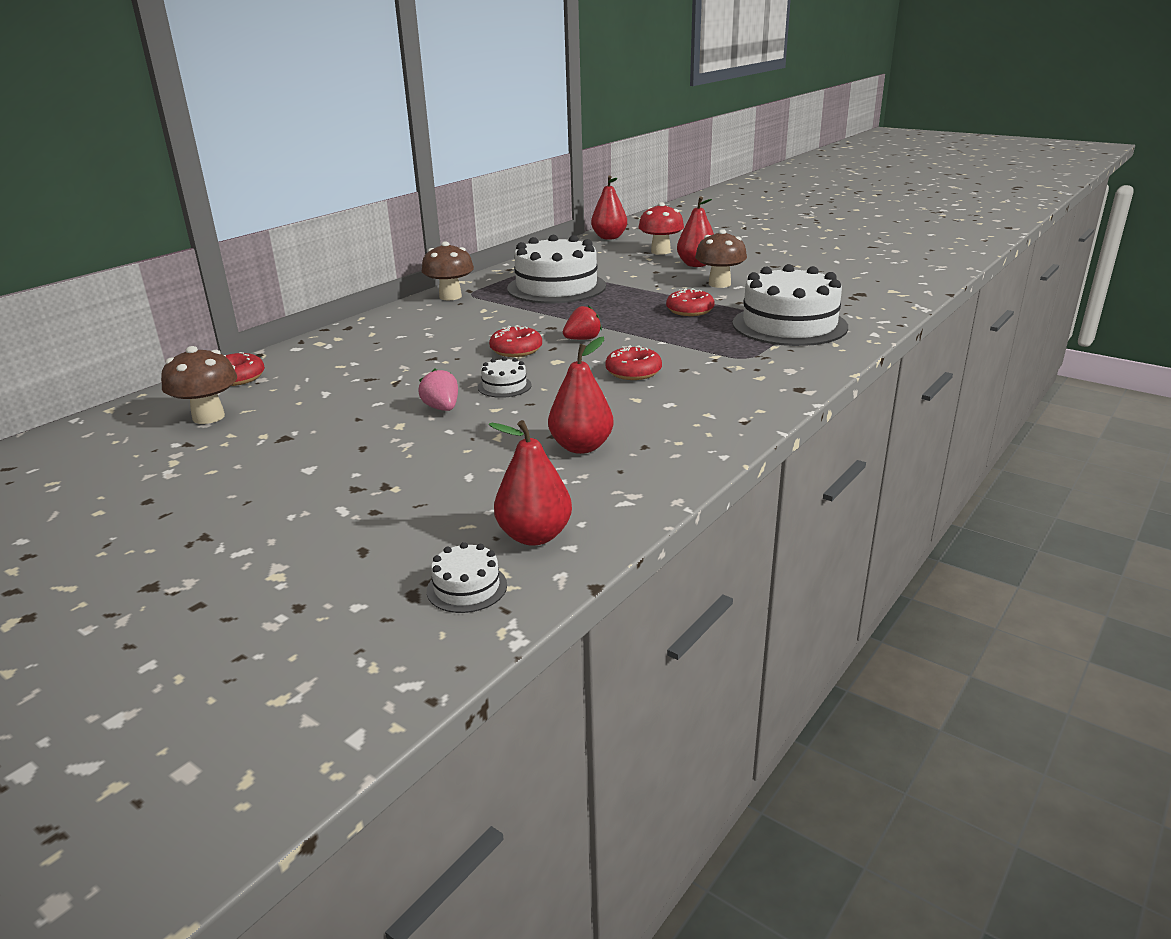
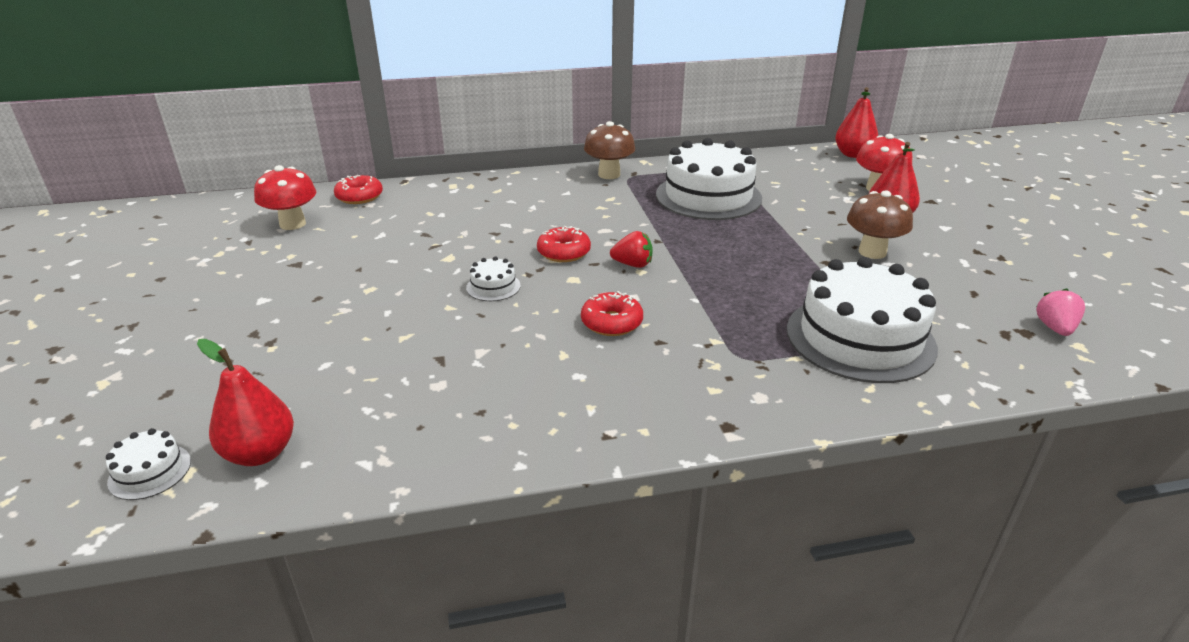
camera: 40 degrees right, 5 degrees up
(208, 417) = (292, 224): brown mushroom -> red mushroom
(442, 408) = (419, 287): pink strawberry -> pink strawberry (1055, 328)
(581, 447) = (437, 383): red pear -> none
(690, 310) = (785, 273): red donut -> none

